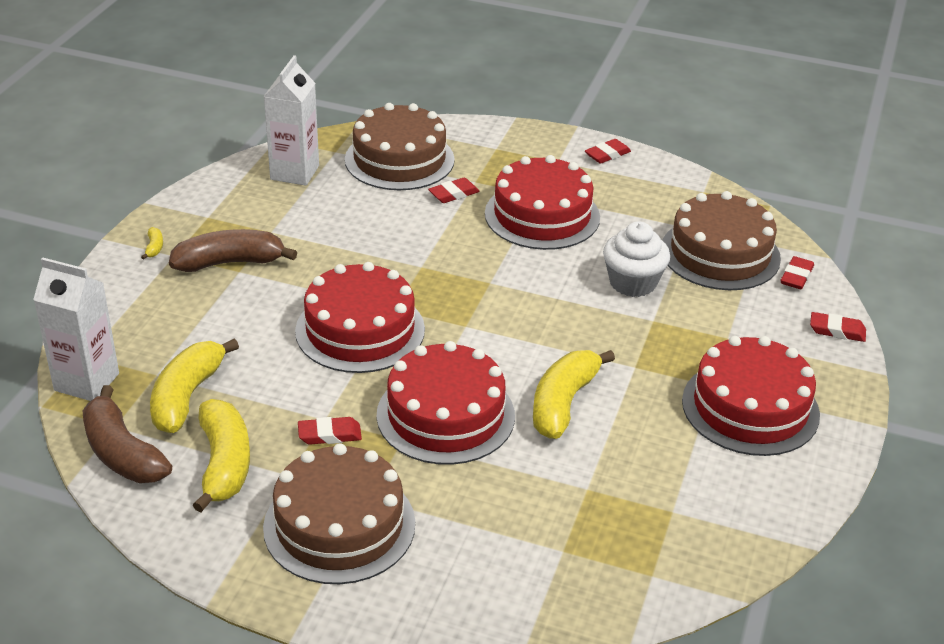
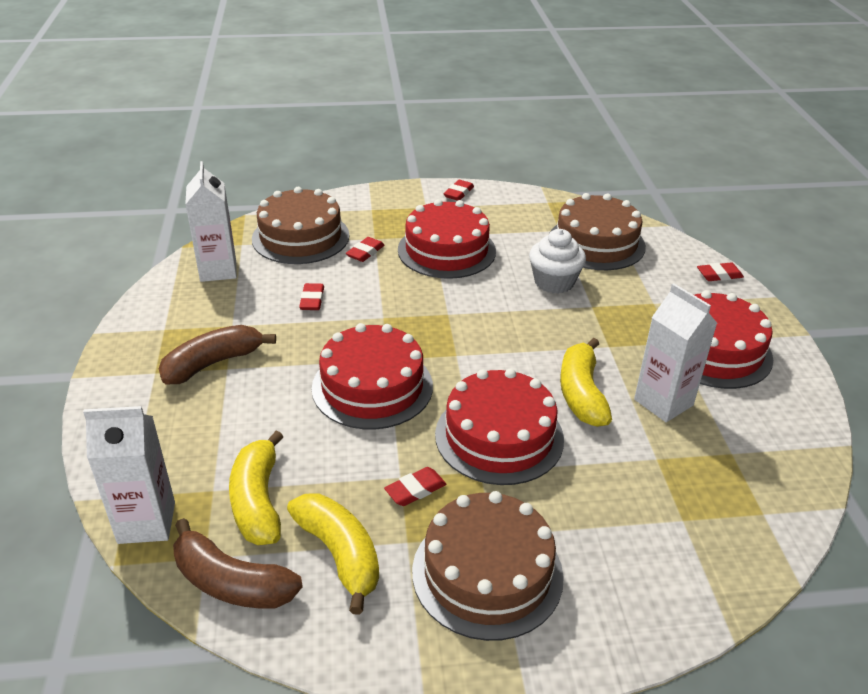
camera: 25 degrees left, 0 degrees up
(154, 247) = (131, 371): yellow banana -> none
(643, 440) = (663, 402): none -> white carton
(796, 276) = (660, 244): red eraser -> red eraser (312, 300)

